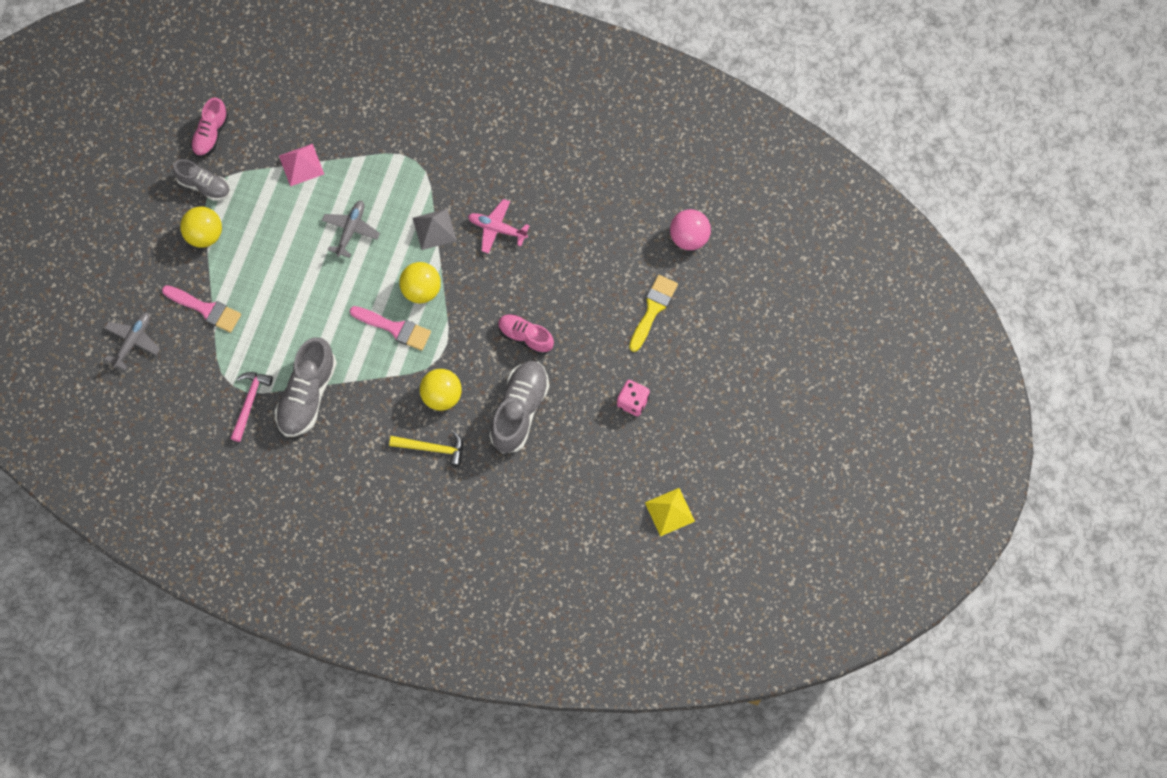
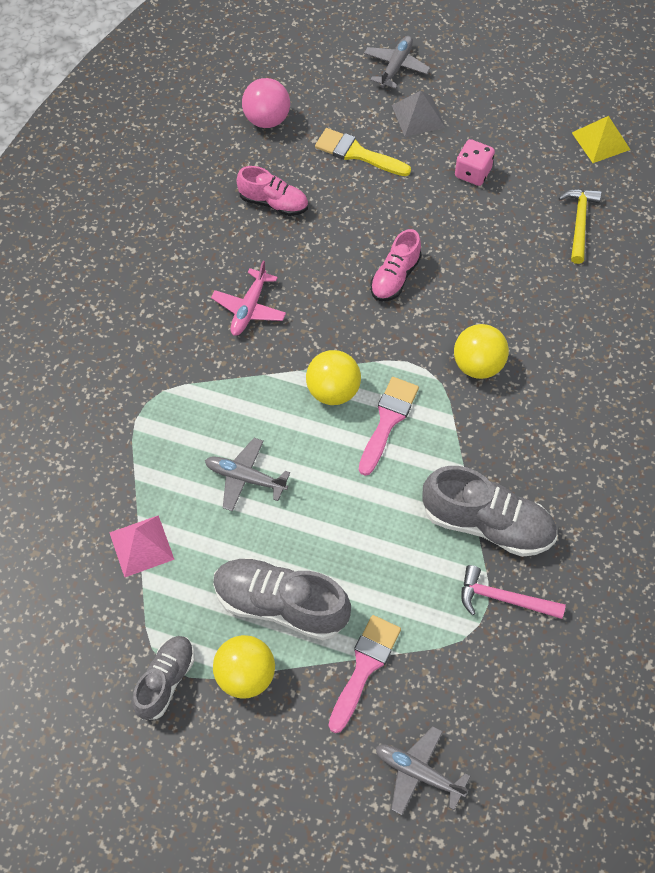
camera: 90 degrees left, 10 degrees down
(211, 134) = (80, 676): pink shoe -> pink shoe (273, 203)
(432, 448) = (549, 374): yellow hammer -> yellow hammer (579, 222)
(434, 229) = (247, 378): grey pyramid -> grey pyramid (418, 116)
(519, 410) = (492, 282): grey shoe -> grey shoe (281, 605)
(753, 343) = (396, 66): none -> grey plane

